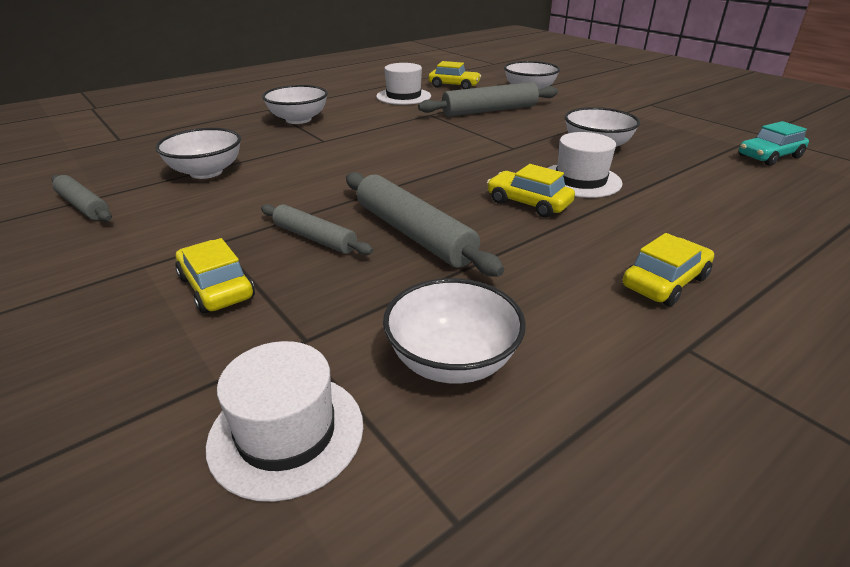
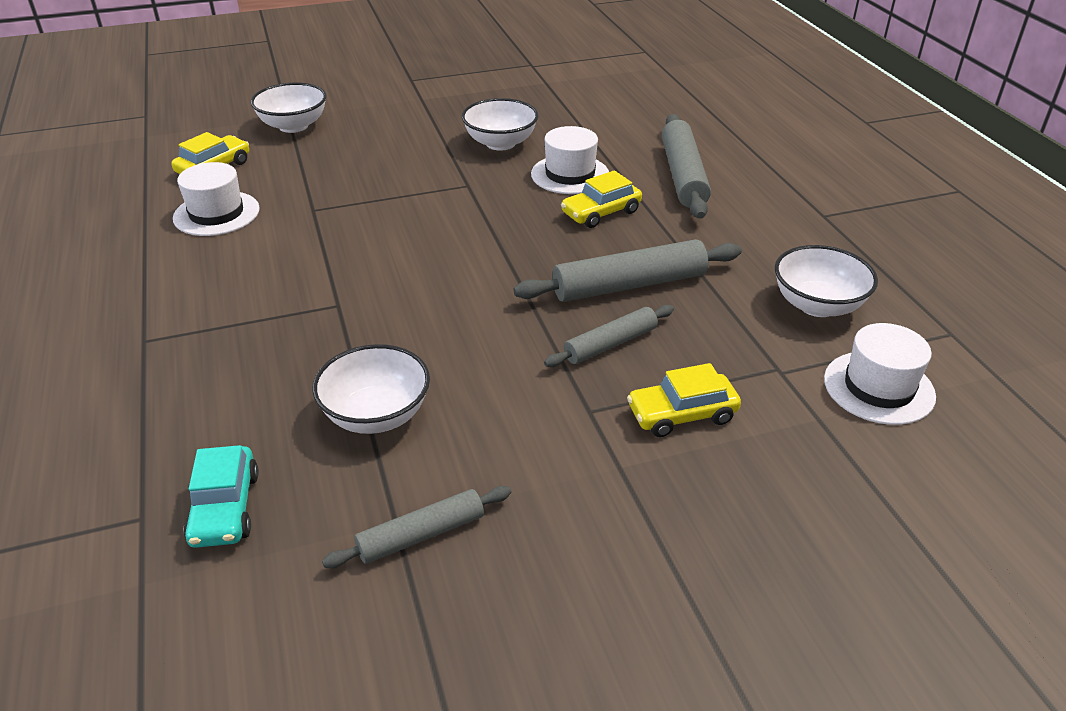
camera: 70 degrees left, 5 degrees up
(298, 119) = (228, 316): white bowl -> none
(489, 110) = (339, 168): grey rolling pin -> grey rolling pin (683, 176)
(664, 282) = (749, 196): yellow car -> none
(769, 156) = (578, 81): turquoise car -> turquoise car (225, 508)

